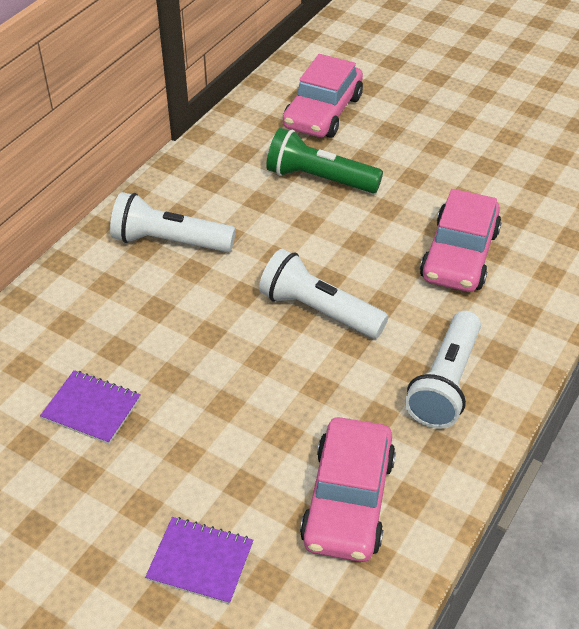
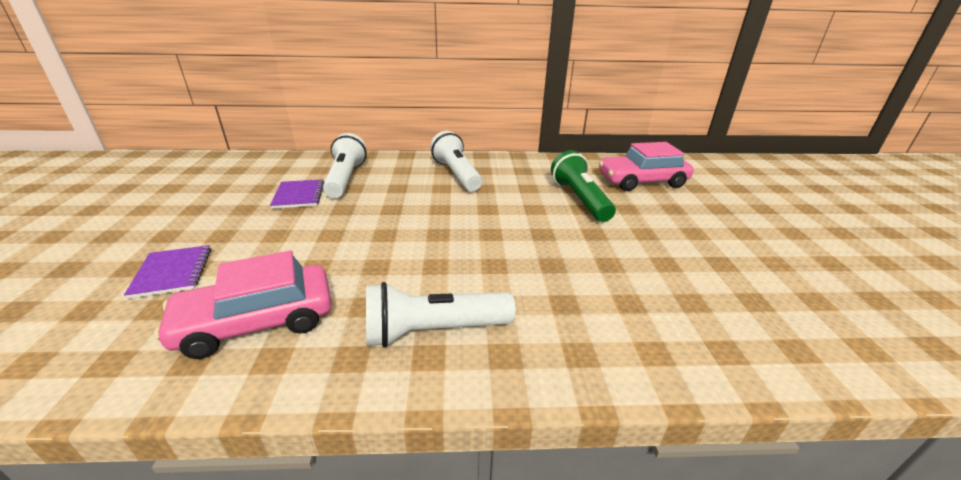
camera: 55 degrees right, 15 degrees down
(318, 311) = (454, 240): white flashlight -> white flashlight (345, 179)
(459, 255) = (596, 285): pink car -> none

